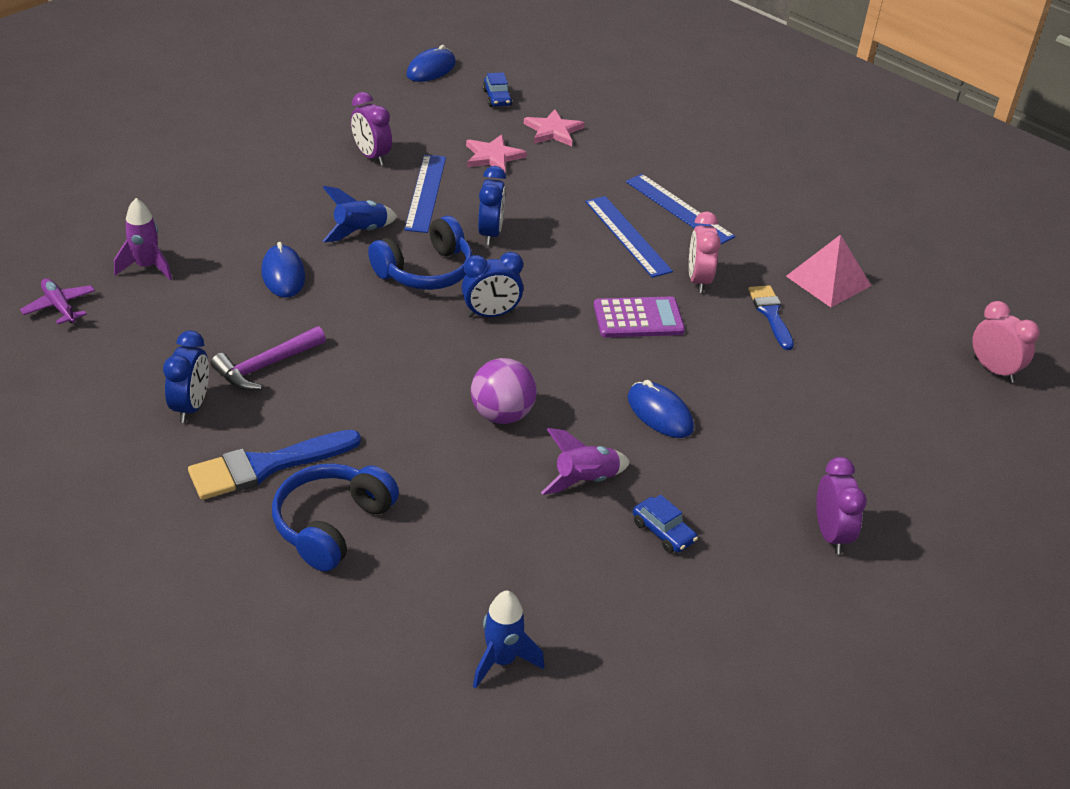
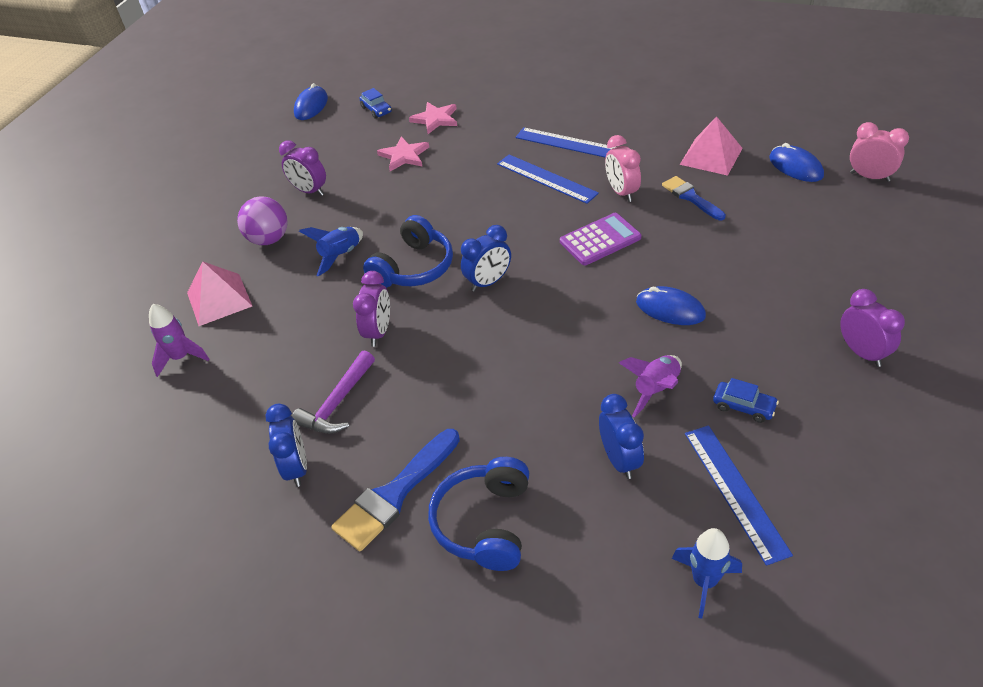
camera: 15 degrees left, 5 degrees up
(59, 307) = (124, 425): purple plane -> none
(215, 227) = (219, 299): none -> pink pyramid
(283, 275) = (301, 317): blue mouse -> blue mouse (795, 167)
(348, 318) = (378, 332): none -> purple clock
(426, 193) = (372, 204): blue ruler -> blue ruler (735, 491)
(490, 233) = (443, 217): blue clock -> blue clock (619, 460)
(502, 414) = (554, 362): purple ball -> purple ball (269, 239)

